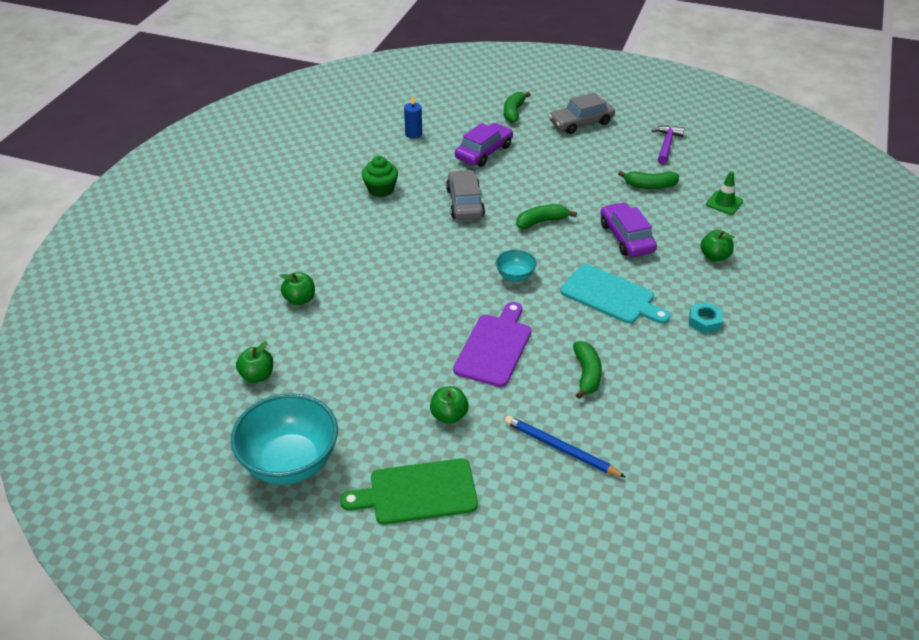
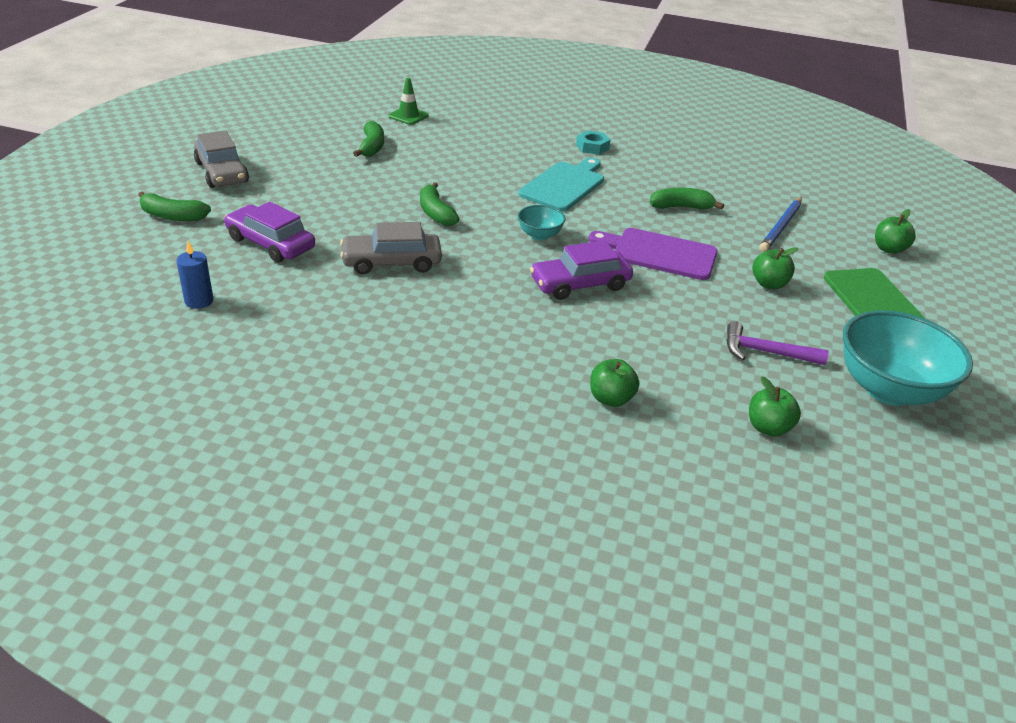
camera: 95 degrees left, 5 degrees down
(381, 189) = (348, 331): green cupcake -> none
(626, 237) = (466, 168): purple car -> purple car (580, 284)
(666, 145) = (291, 130): purple hammer -> purple hammer (766, 352)
(714, 256) = (496, 131): green apple -> green apple (889, 249)

